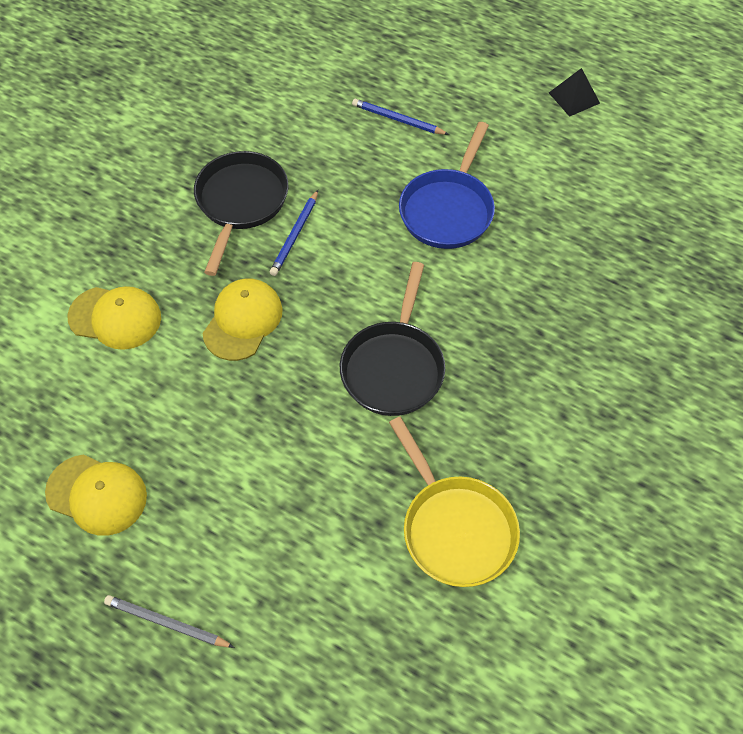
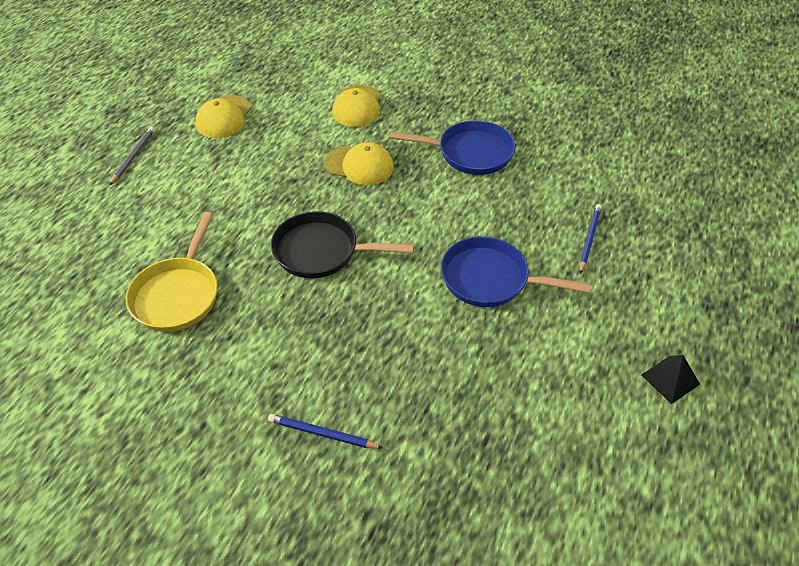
camera: 85 degrees right, 10 degrees down
(240, 203) = (470, 153): black pan -> blue pan
(295, 235) = (444, 185): blue pencil -> blue pencil (322, 434)
(455, 528) = (178, 294): yellow pan -> yellow pan turned 45 degrees counterclockwise

